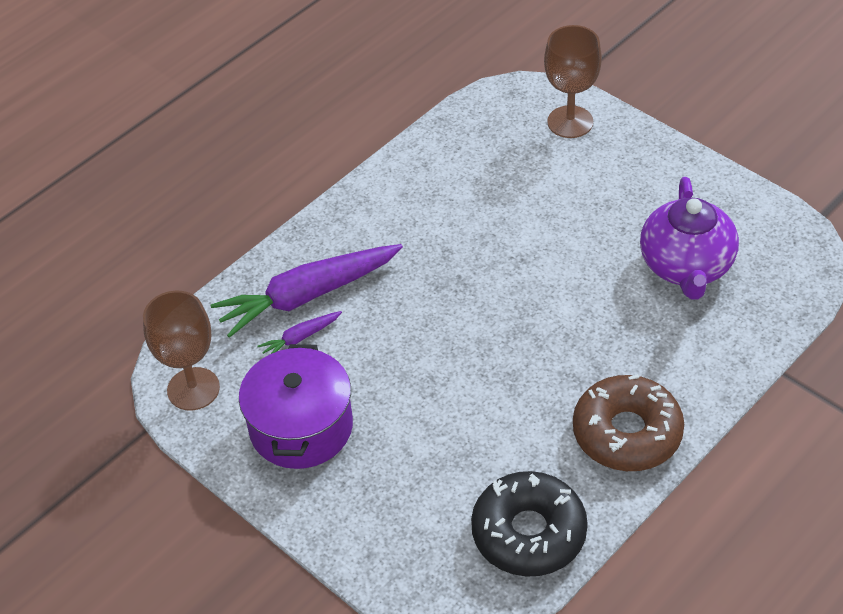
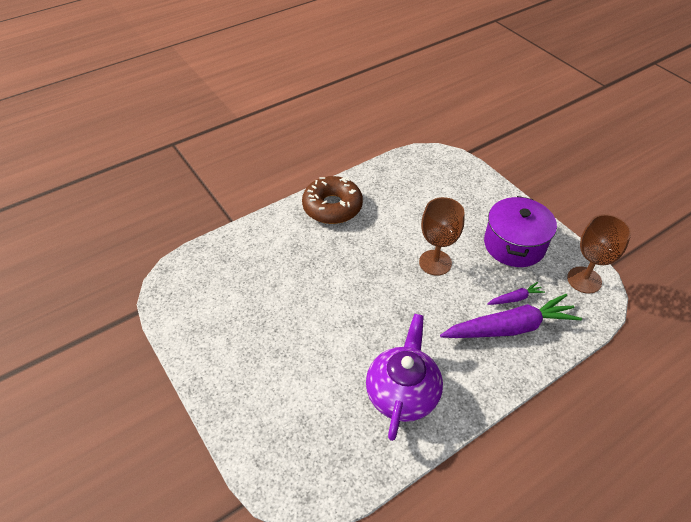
camera: 170 degrees left, 0 degrees up
(529, 533) = (398, 175): black donut -> none
(570, 122) = (270, 444): brown goblet -> brown goblet (435, 262)
(686, 266) = (249, 292): purple teapot -> purple teapot (402, 393)

